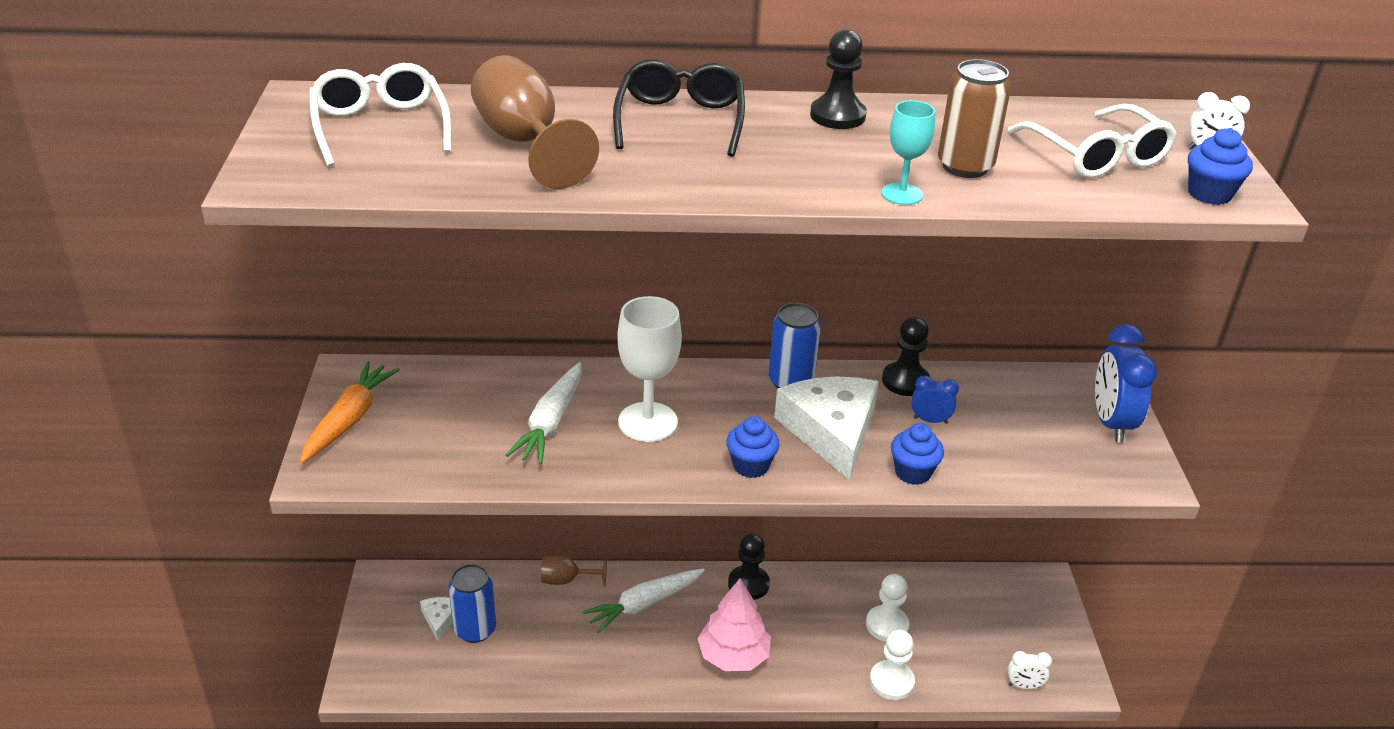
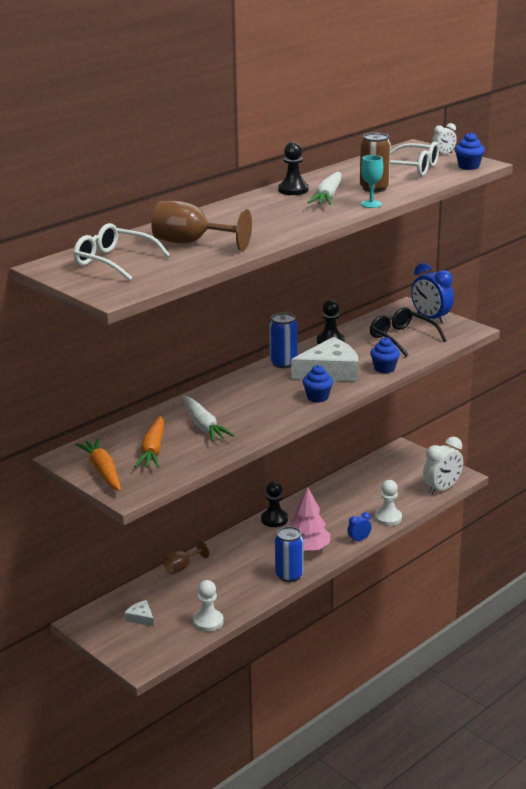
camera: 40 degrees left, 10 degrees down
(443, 423) = (153, 450): none -> orange carrot
(475, 630) = (166, 611): blue can -> blue can (289, 575)
(644, 605) = (236, 554): white carrot -> white carrot (328, 197)
(648, 422) = (247, 405): white goblet -> none
(680, 121) = (236, 213): black glasses -> black glasses (402, 338)
(831, 431) = (330, 371): white cheese -> white cheese turned 120 degrees clockwise
(887, 625) = (358, 500): white pawn -> white pawn (208, 622)
(930, 420) = (362, 349): blue clock -> blue clock (359, 540)
(1024, 685) = (442, 489): white clock -> white clock, size x1.92

